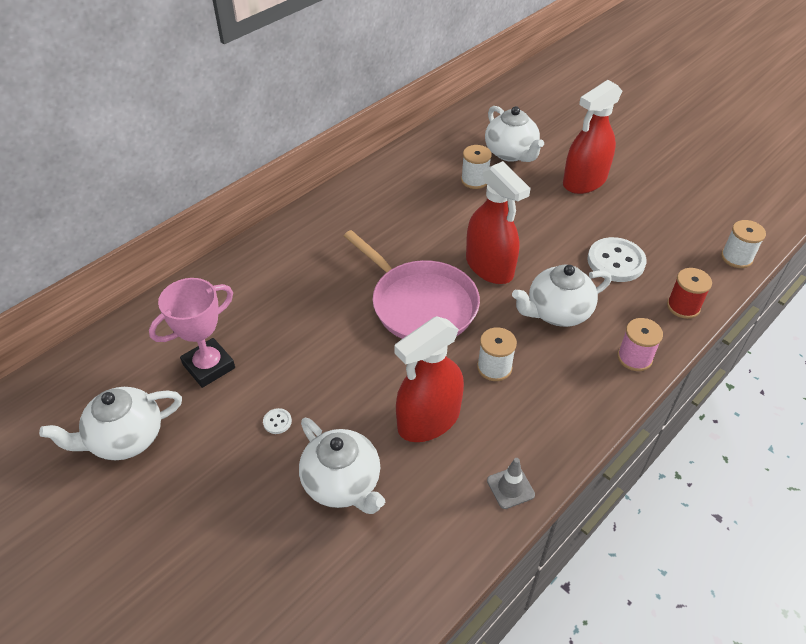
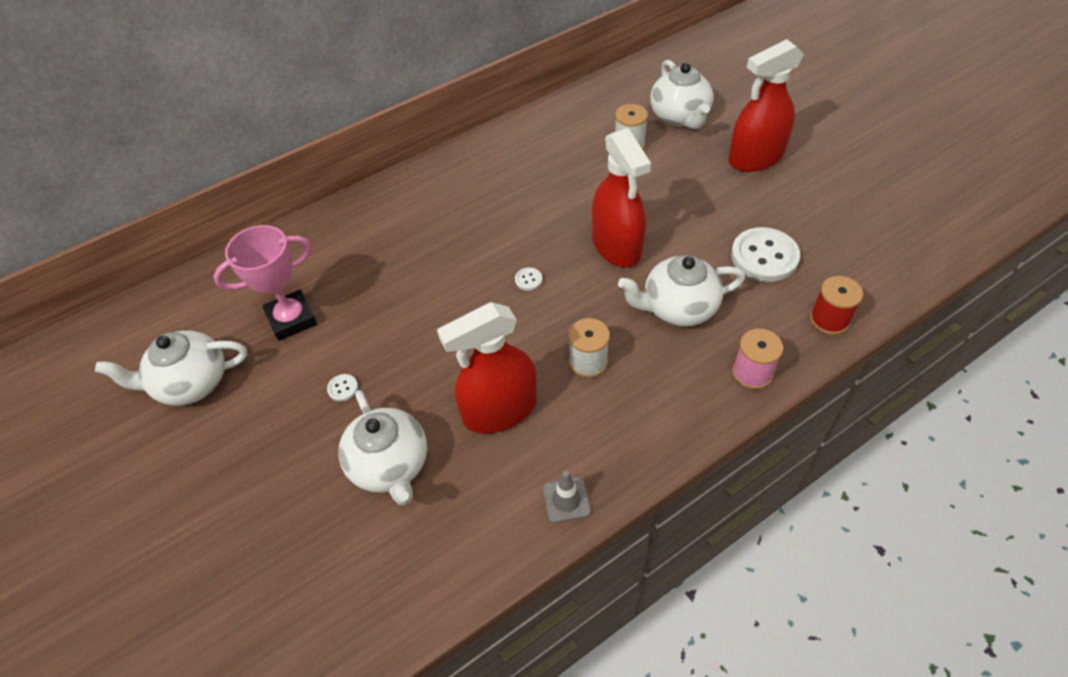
camera: 15 degrees right, 5 degrees up
(420, 304) = (528, 280): pink pan -> white button
(736, 257) = (913, 268): white spool -> none

